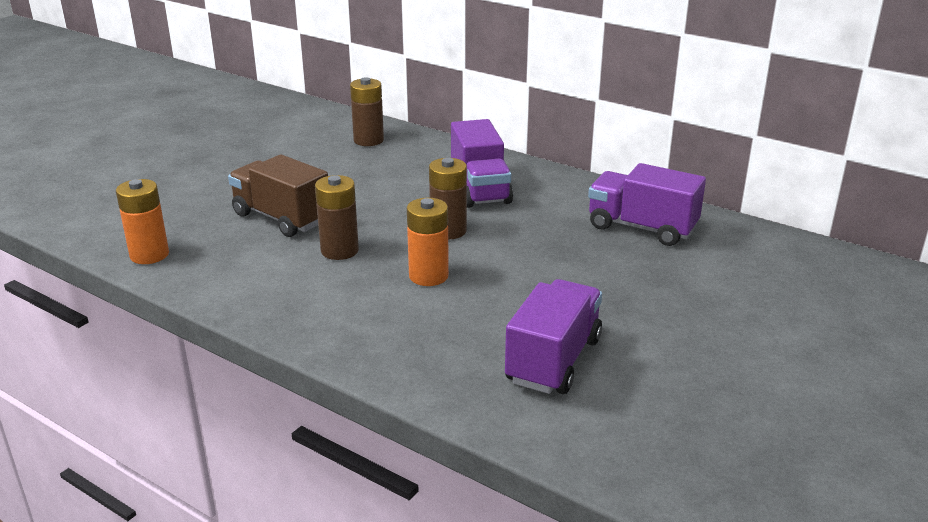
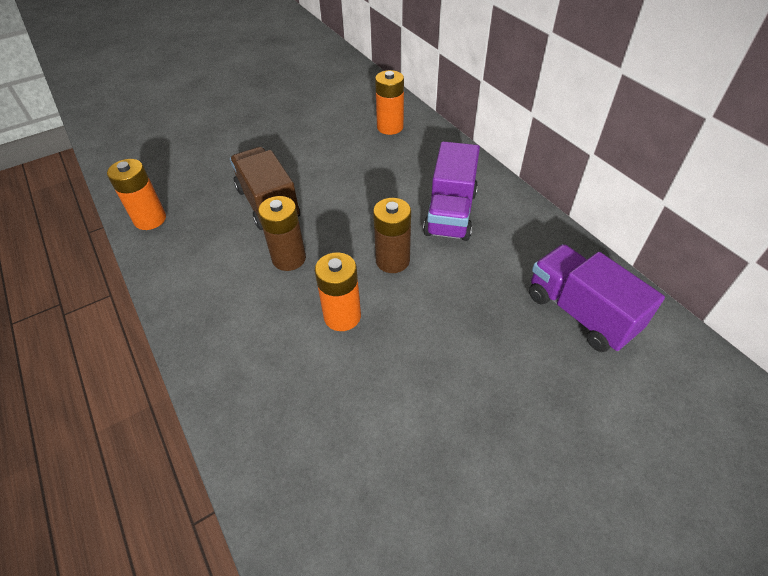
camera: 25 degrees right, 20 degrees up
(368, 140) = (390, 127): brown battery -> orange battery
(553, 360) = (388, 482): purple truck -> none

